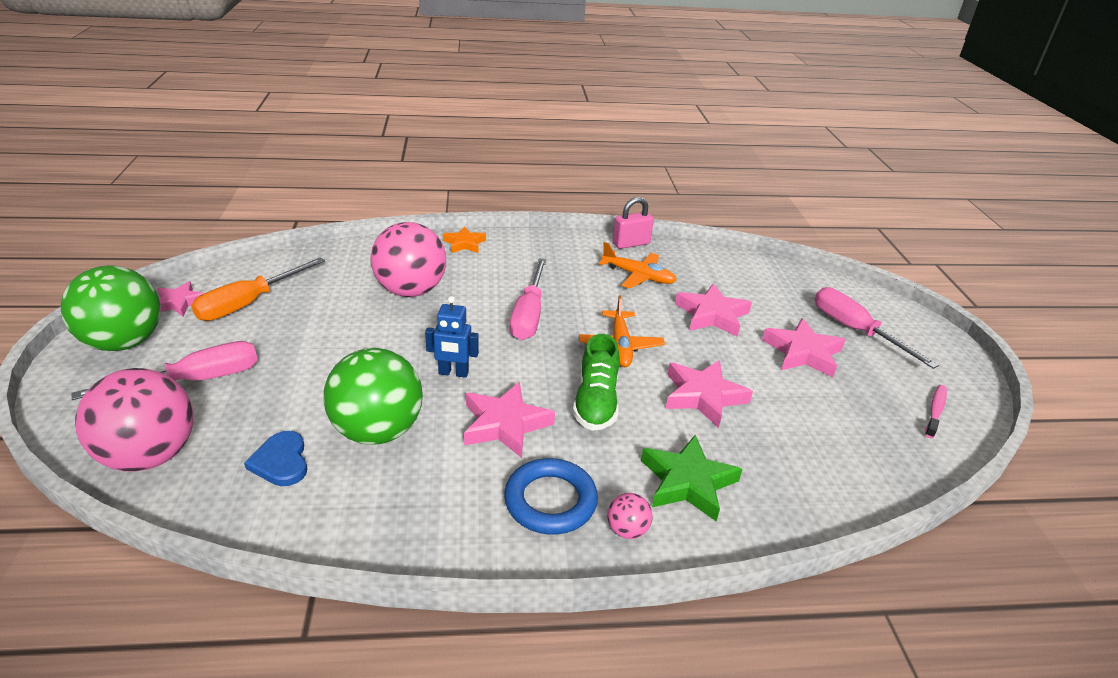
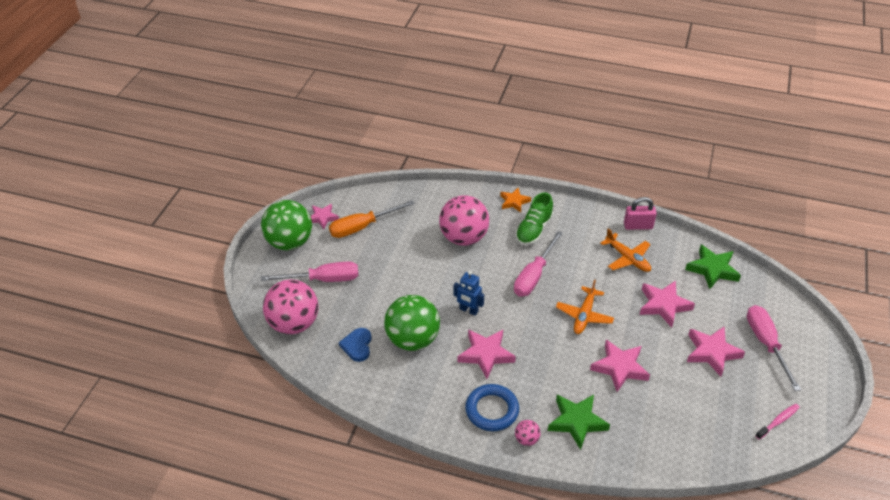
camera: 25 degrees right, 10 degrees up
(596, 402) = (547, 354): green shoe -> green shoe (533, 230)
(742, 270) = (712, 269): none -> green star

